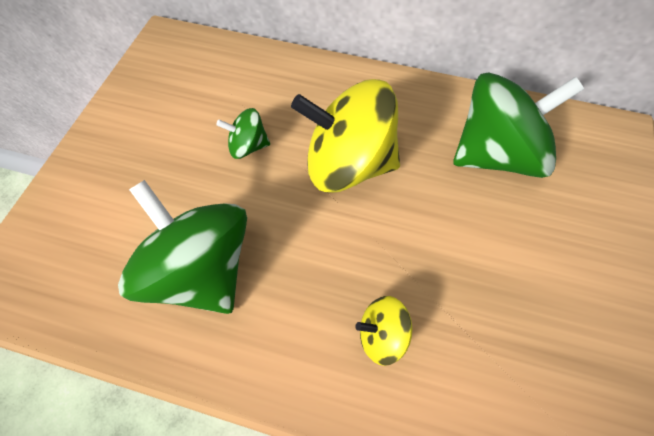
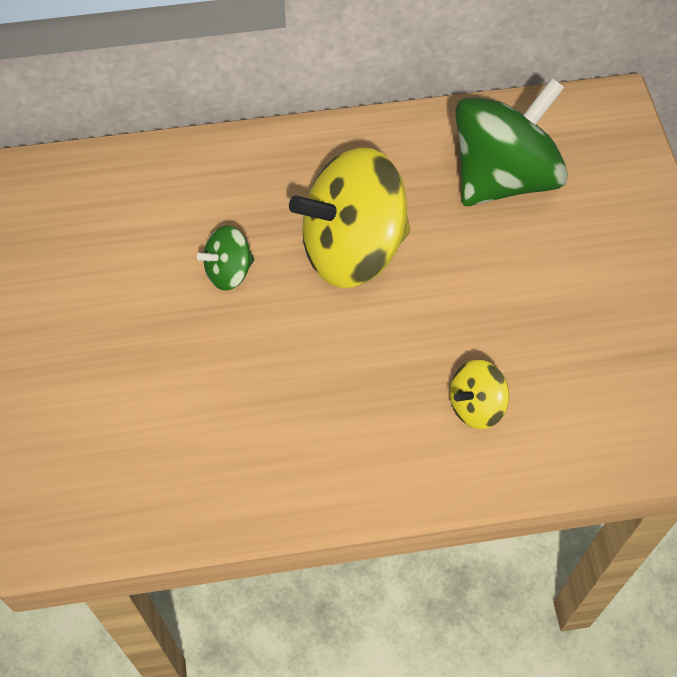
camera: 25 degrees left, 0 degrees up
(199, 272) = (260, 424): green spinning top -> none

